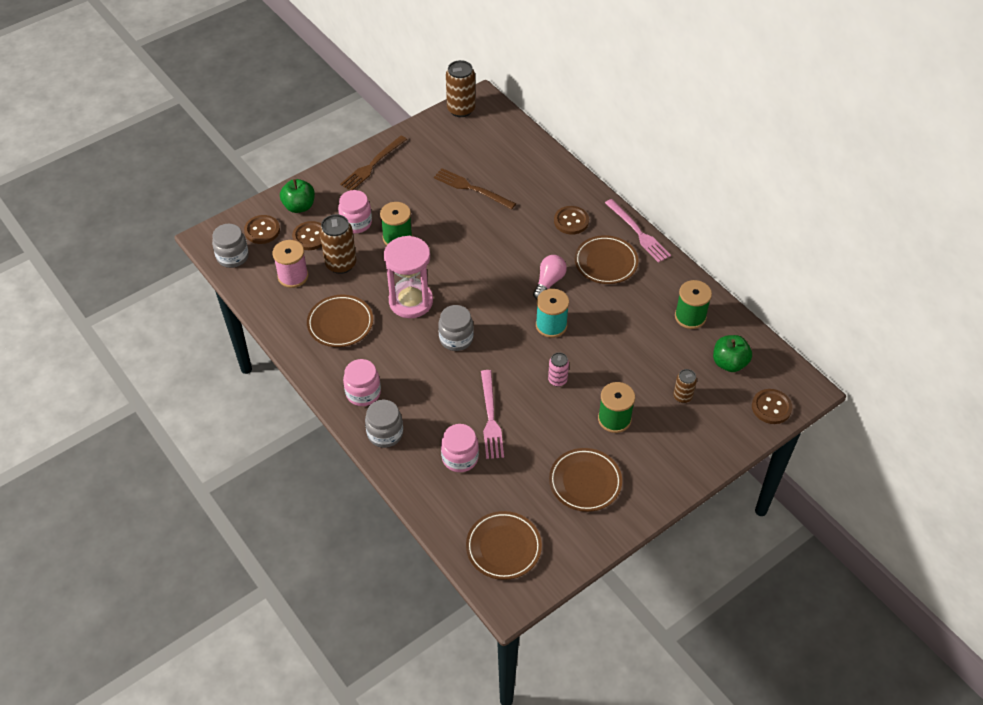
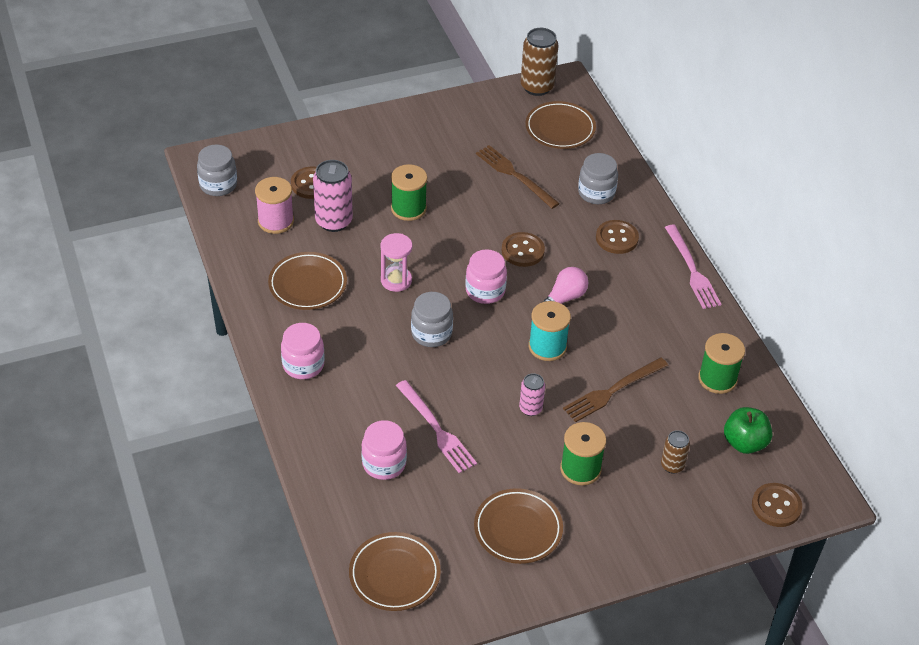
camera: 15 degrees right, 5 degrees down
(262, 230) = (261, 165): brown button -> brown button (522, 251)
(299, 206) = (312, 149): green apple -> none
(341, 264) = (334, 221): brown can -> pink can
(356, 223) = (368, 181): pink jar -> pink jar (485, 291)
(372, 165) = (411, 124): brown fork -> brown fork (613, 391)
(385, 433) = (310, 415): grey jar -> grey jar (596, 193)
(411, 301) = (396, 280): pink hourglass -> pink hourglass, size x0.59
(490, 417) = (436, 429): pink fork -> pink fork turned 45 degrees counterclockwise
(606, 262) = (640, 293): brown plate -> brown plate (560, 129)

